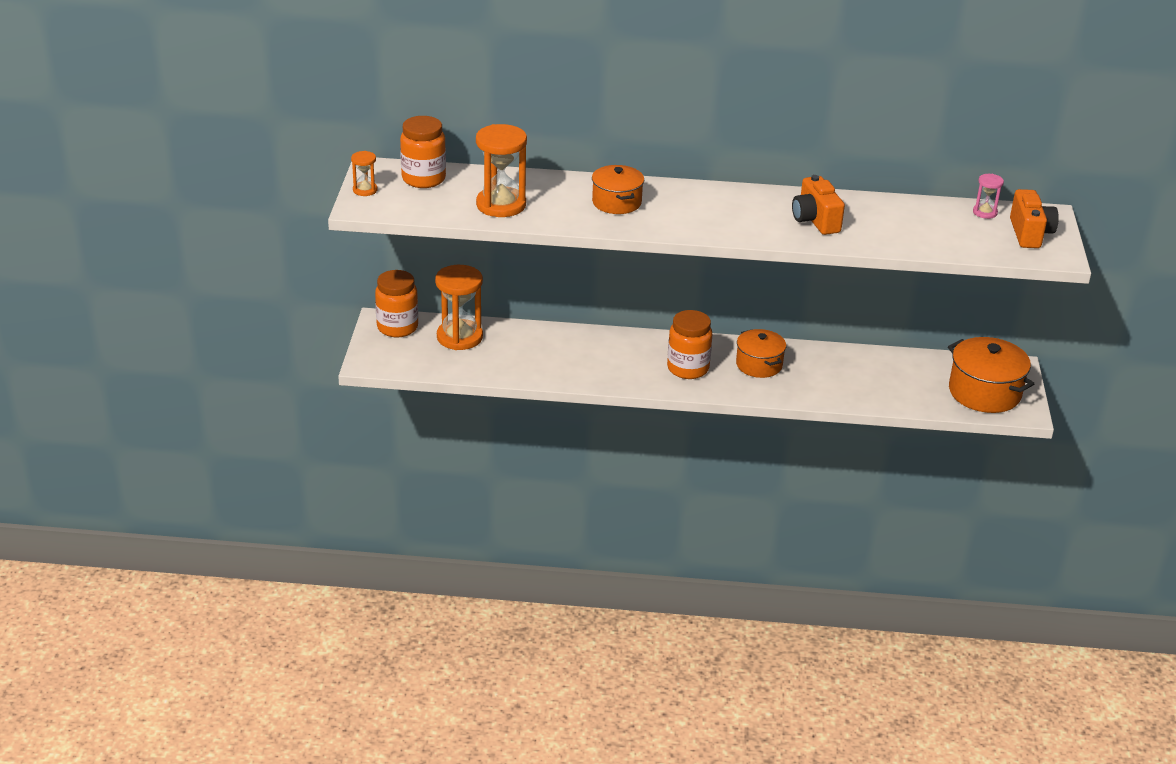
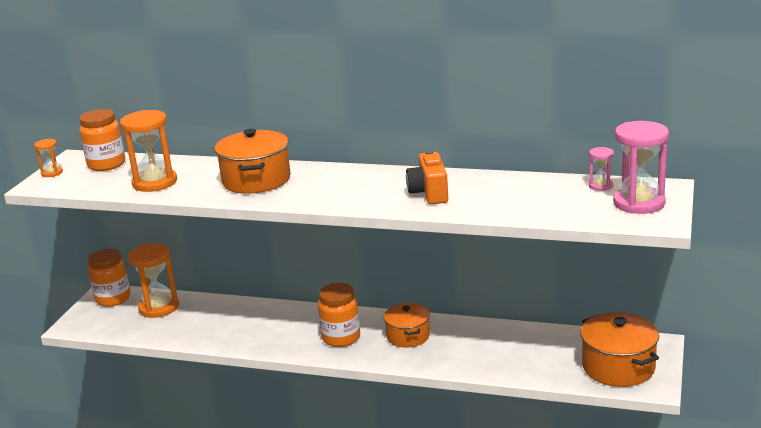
camera: 15 degrees right, 10 degrees down
(616, 202) = (256, 180): orange pot -> orange pot, size x1.53
(1030, 233) = (639, 203): orange camera -> pink hourglass

